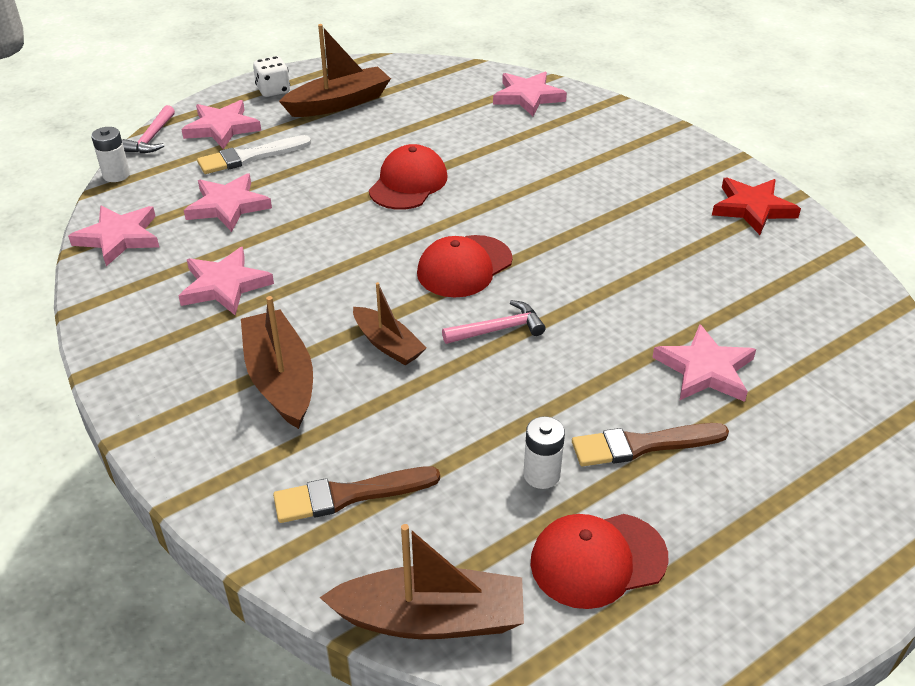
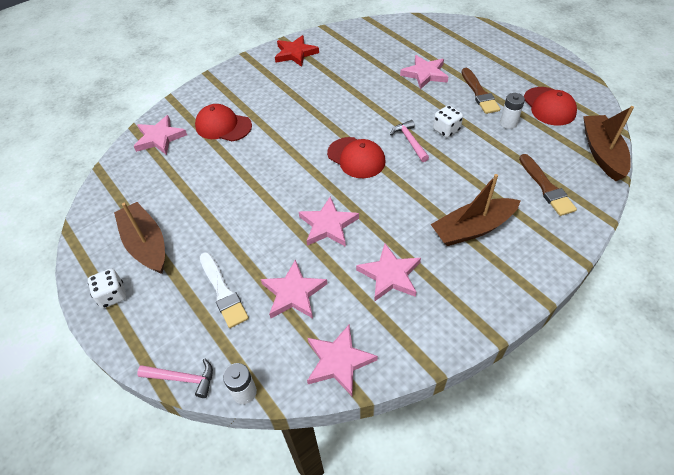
camera: 90 degrees left, 10 degrees up
(222, 128) = (173, 323): pink star -> pink star (328, 225)
(388, 344) = (432, 184): brown boat -> none
(408, 183) = (266, 191): red cap -> red cap (223, 126)
(526, 379) = (446, 130): none -> white dice

